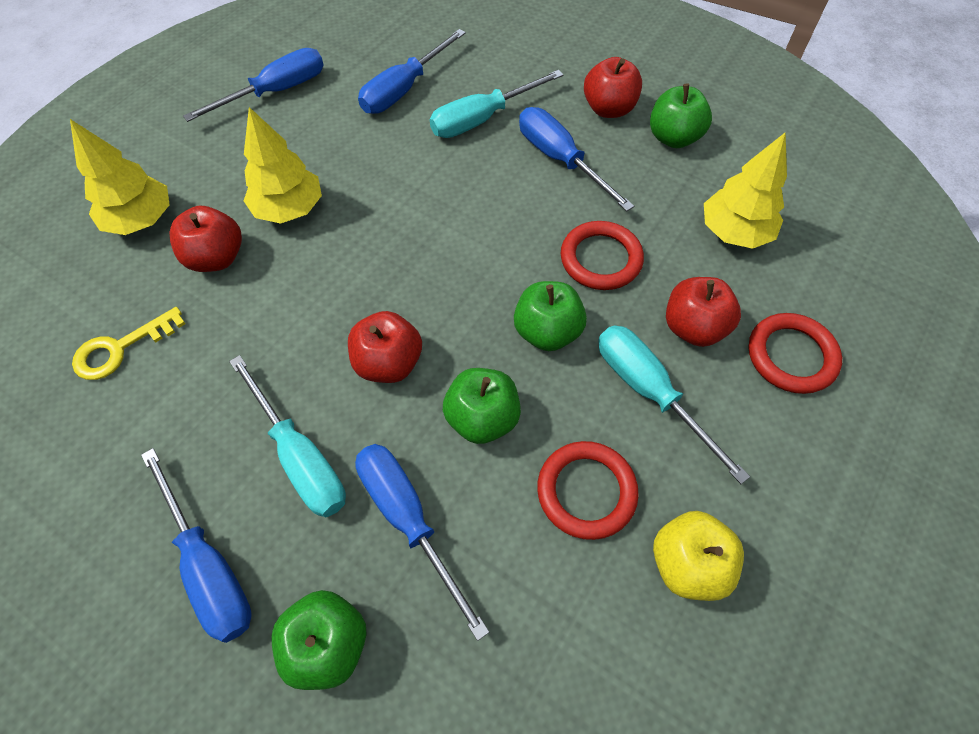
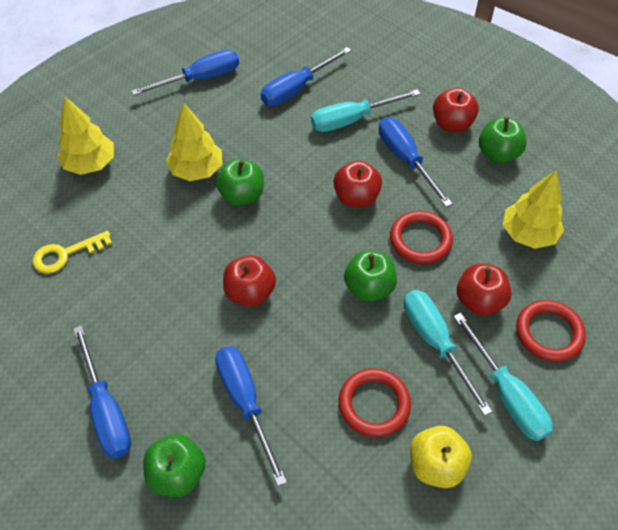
camera: 10 degrees right, 5 degrees down
(216, 258) = (140, 199): red apple -> red apple (356, 197)
(300, 457) = (178, 348): turquoise screwdriver -> turquoise screwdriver (506, 394)
(482, 418) = (310, 342): green apple -> green apple (242, 195)

